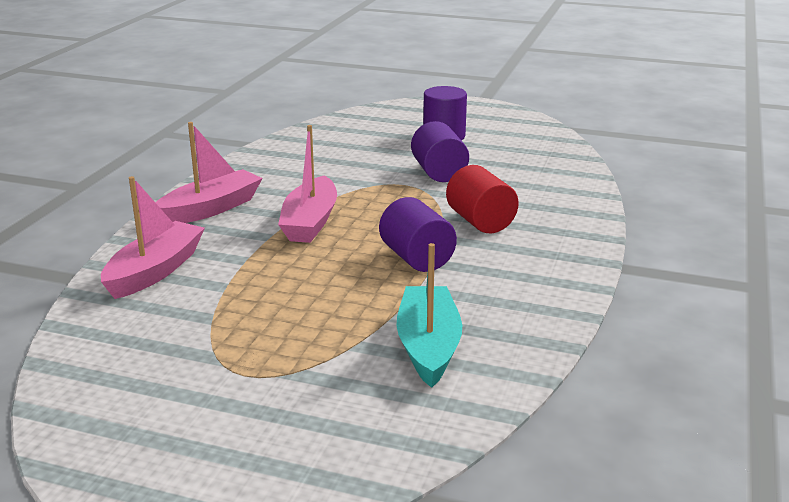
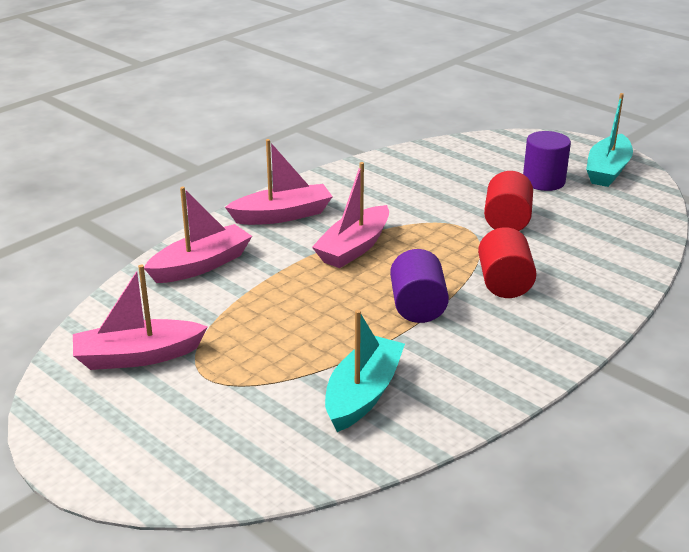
camera: 25 degrees right, 5 degrees up
(148, 375) = (138, 356): none -> pink boat
(439, 173) = (506, 221): purple cylinder -> red cylinder
(492, 119) = (607, 170): none -> turquoise boat

